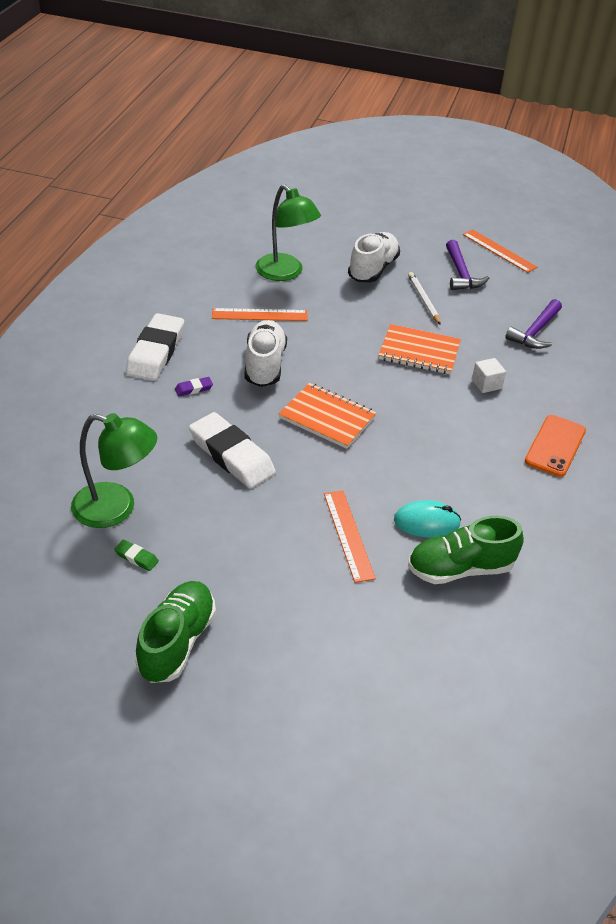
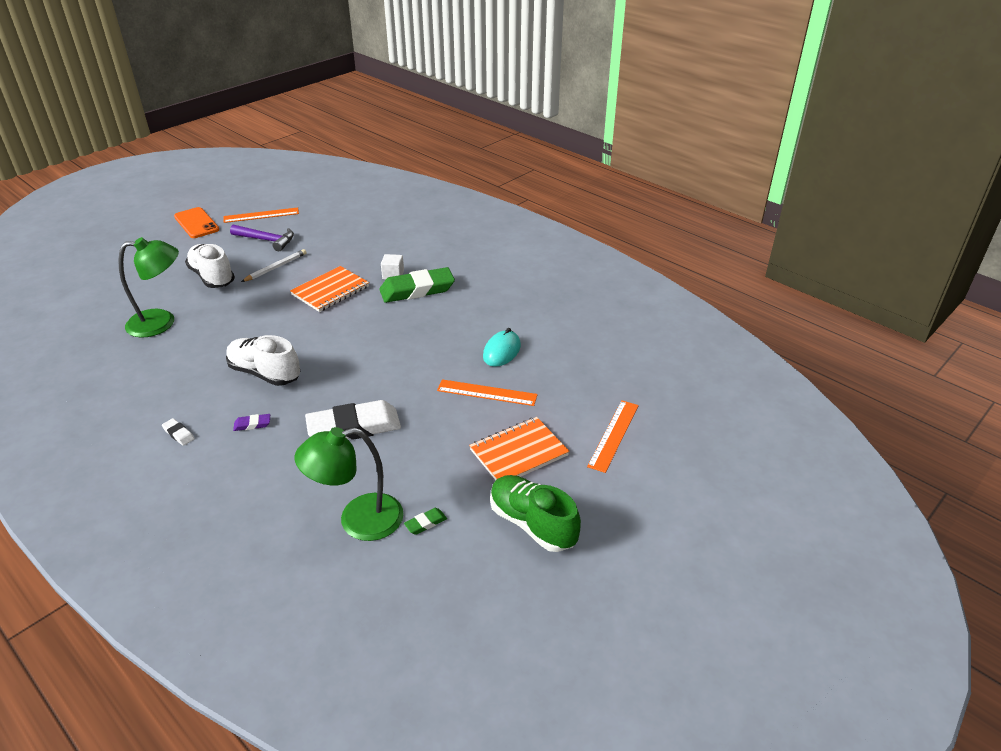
camera: 60 degrees left, 5 degrees down
(116, 508) = (358, 520): green lamp -> green lamp turned 150 degrees counterclockwise
(156, 352) = (178, 434): white eraser -> white eraser, size x0.41
(194, 389) = (252, 424): purple eraser -> purple eraser turned 75 degrees clockwise
(259, 315) = (198, 355): orange ruler -> orange ruler (613, 435)
(327, 418) = (358, 361): orange notebook -> orange notebook (519, 453)
(423, 300) = (276, 267): white pencil -> white pencil turned 120 degrees clockwise
(460, 569) = (553, 352): green shoe -> none
(477, 413) = (417, 290): none -> green eraser
(535, 332) = (362, 235): purple hammer -> none
(555, 446) = (475, 271): orange phone -> orange phone (196, 223)

